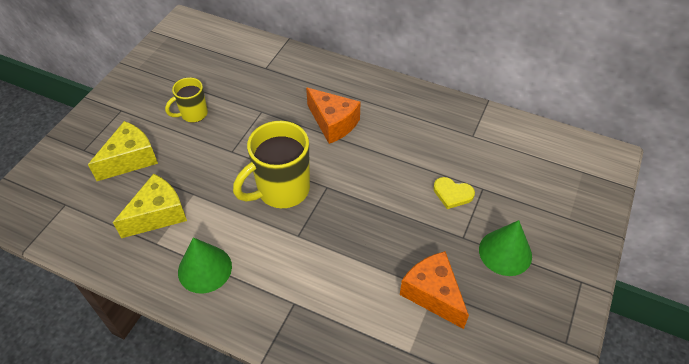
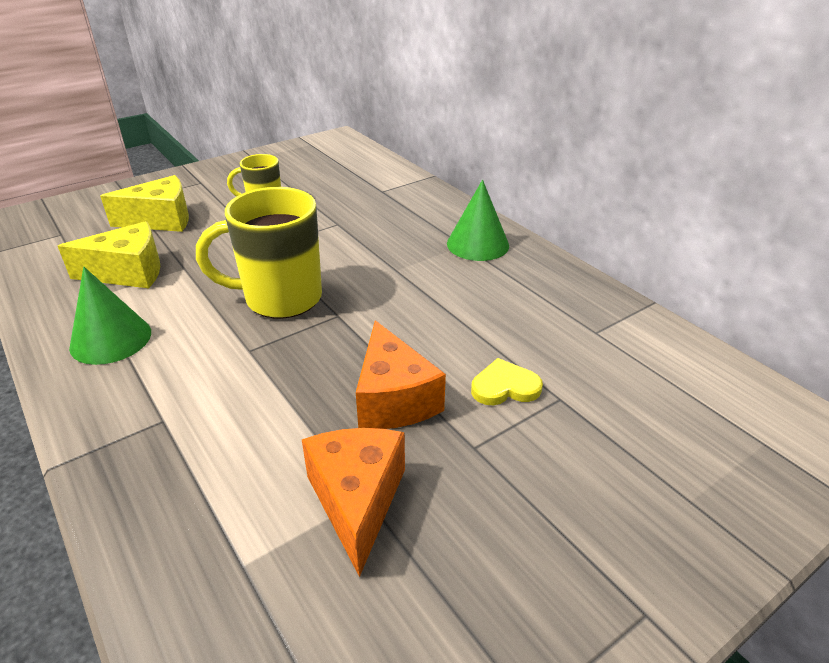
camera: 30 degrees right, 15 degrees down
(333, 123) = (410, 258): orange cheese -> orange cheese (394, 399)
(452, 194) = (505, 387): yellow heart -> yellow heart turned 120 degrees clockwise
(505, 252) = (528, 498): green cone -> green cone (477, 244)

